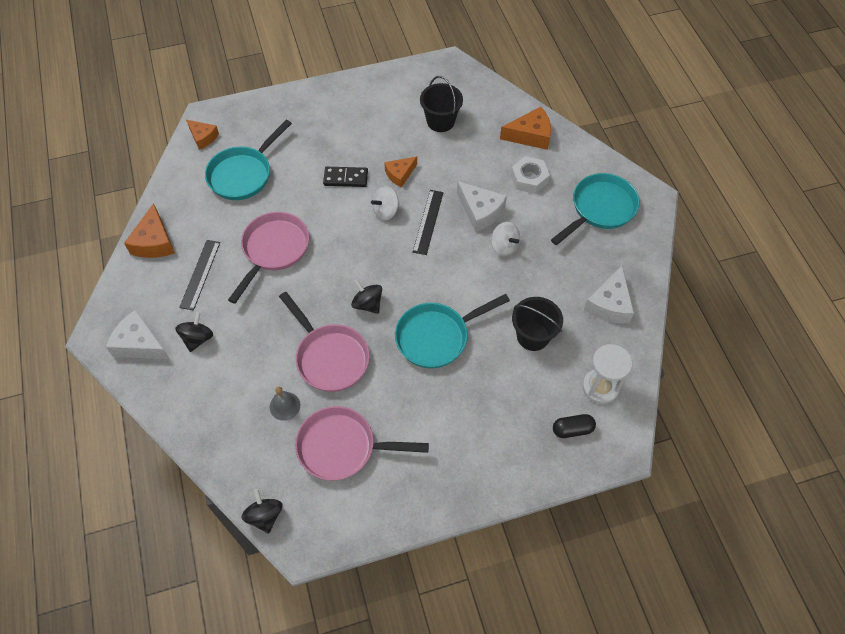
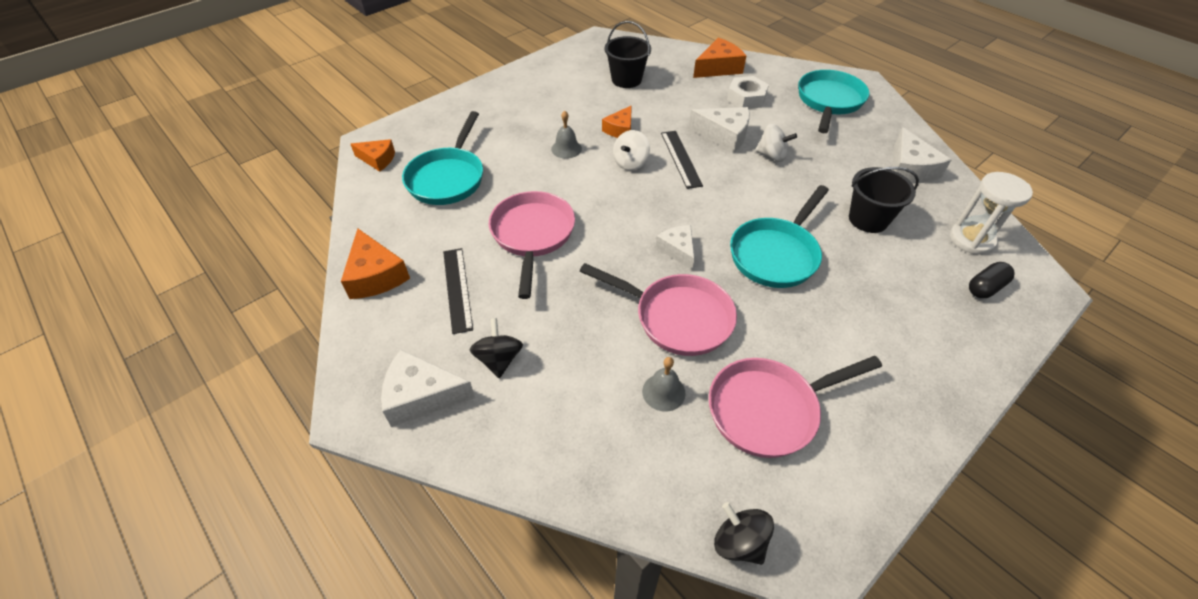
camera: 25 degrees left, 10 degrees down
(345, 178) = (566, 149): black domino -> grey bell
(367, 304) = (678, 250): black spinning top -> white cheese

